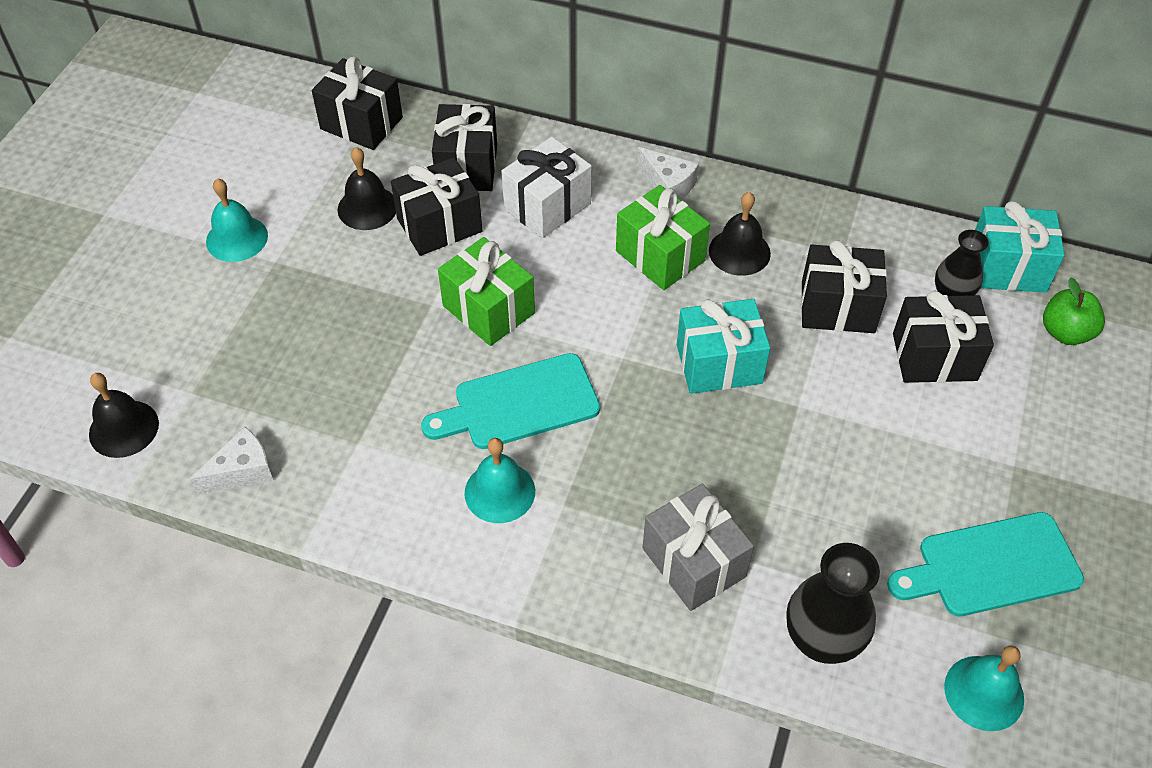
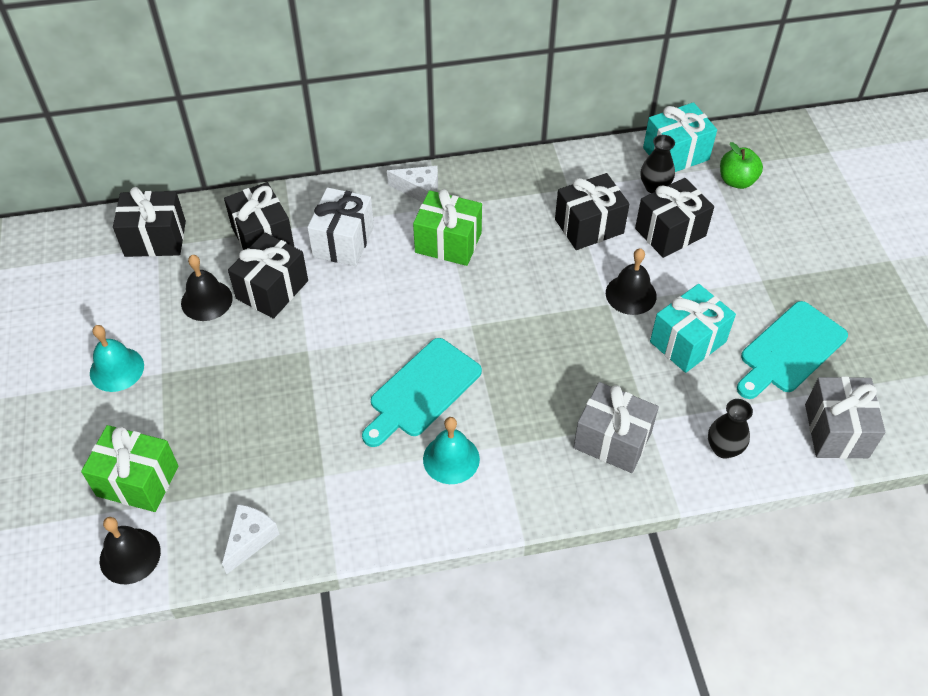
camera: 30 degrees left, 0 degrees up
(488, 309) = (352, 335): green gift -> green gift (137, 481)
(719, 364) = (538, 299): turquoise gift -> turquoise gift (687, 342)
(739, 252) = (500, 216): black bell -> black bell (631, 294)
(822, 640) = (723, 448): black vase -> black vase, size x0.64
(984, 692) = (836, 431): turquoise bell -> grey gift

